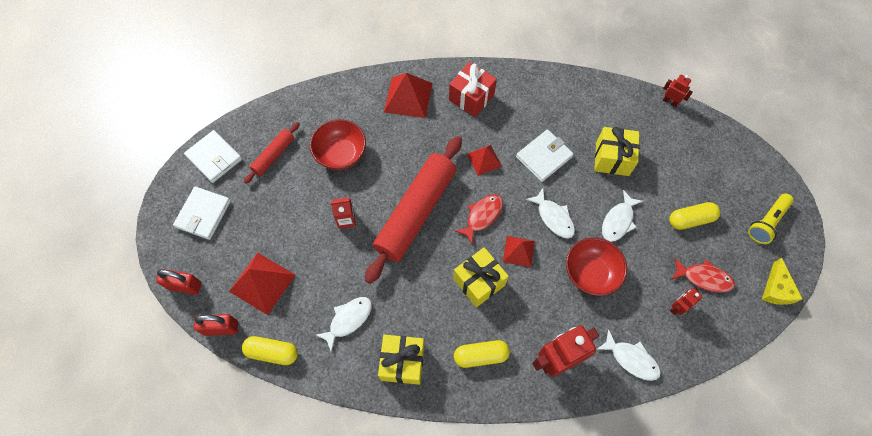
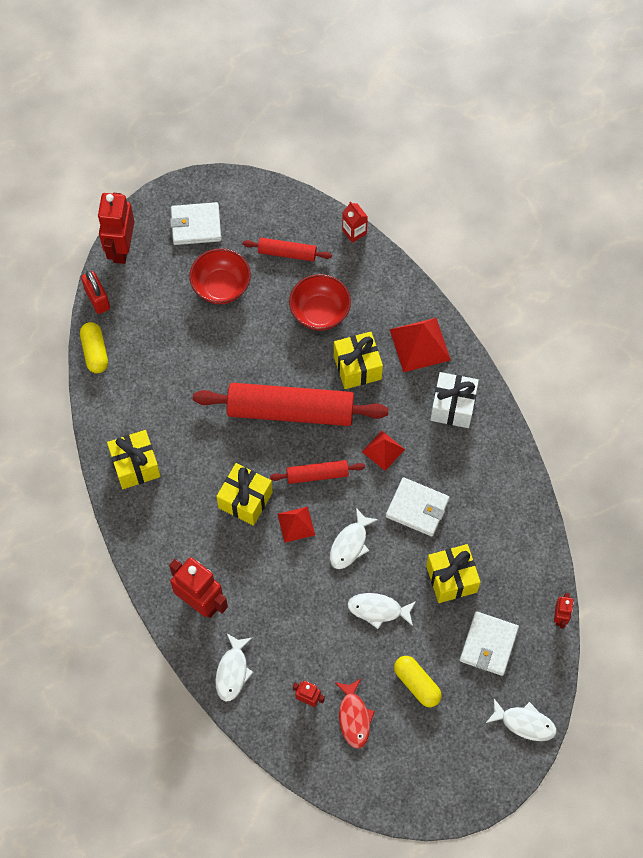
camera: 65 degrees right, 0 degrees up
(185, 286) = (121, 248): red padlock -> red robot
(214, 158) = (258, 203): white wallet -> white wallet (488, 644)
(262, 283) = (154, 310): red pyramid -> none
(346, 219) = (251, 351): red carton -> red carton (354, 232)
(348, 320) = (153, 401): white fish -> white fish (524, 723)
(404, 148) = (357, 367): none -> yellow gift
(471, 97) = (453, 407): red gift -> white gift
(480, 355) = (173, 531): yellow capsule -> none
(482, 216) = (317, 474): red fish -> red rolling pin
(590, 273) = (305, 602): red bowl -> red bowl (221, 286)
(766, 222) = (453, 766): yellow flashlight -> none
(776, 289) = (377, 796): yellow cheese -> none

